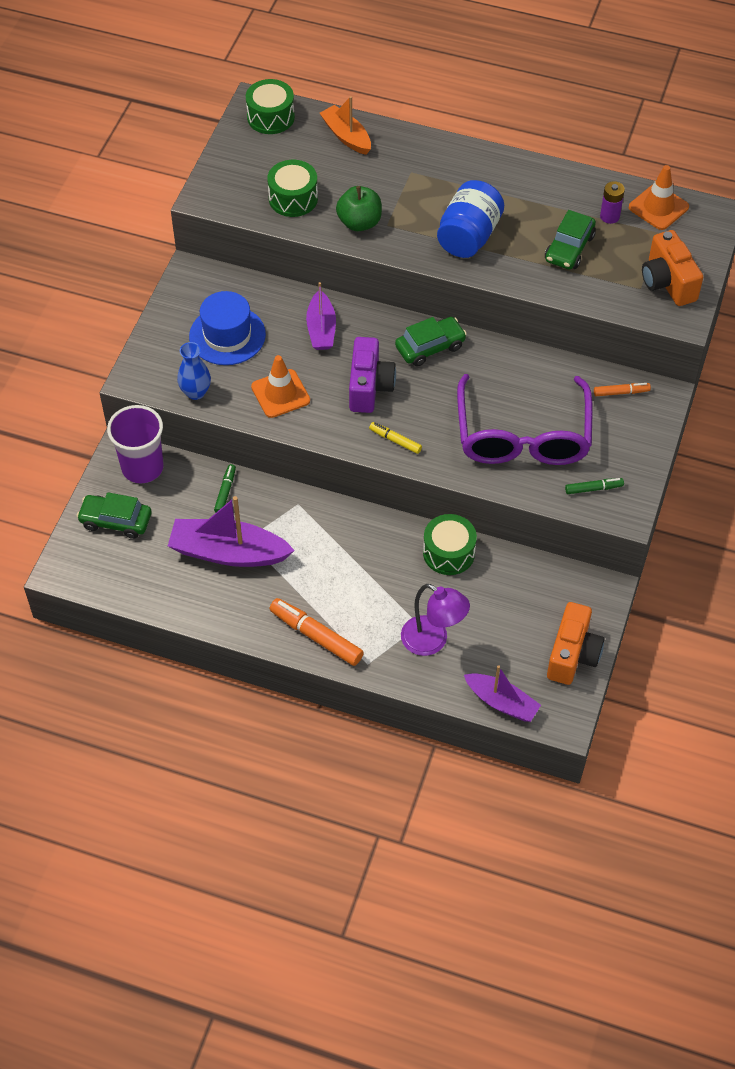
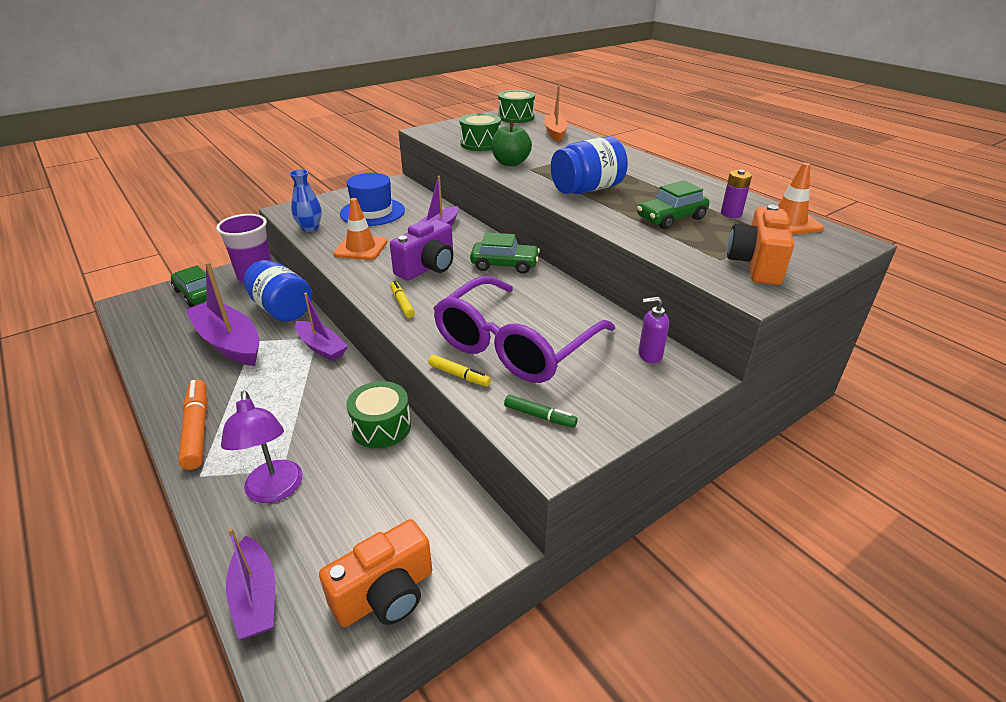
camera: 35 degrees right, 20 degrees down
(225, 491) = (282, 309): green marker -> blue jar
(315, 511) = (321, 347): none -> purple boat
(511, 486) = (459, 375): none -> yellow marker
(621, 392) = (649, 355): orange marker -> purple soap dispenser

